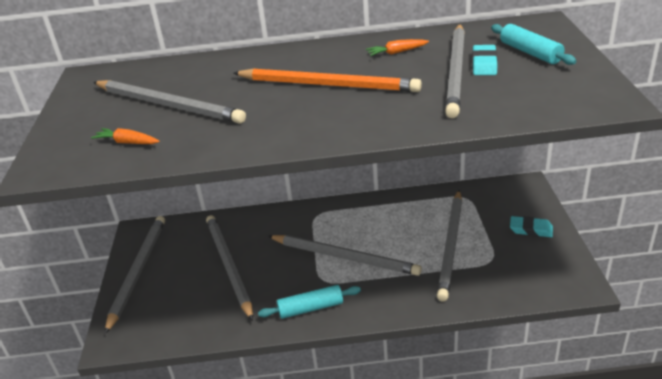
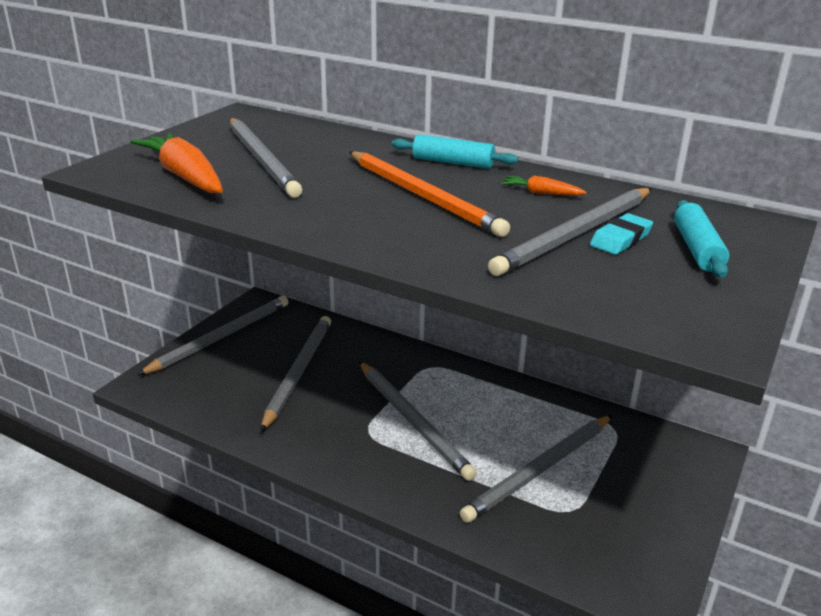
camera: 30 degrees right, 5 degrees down
(127, 142) = (185, 176): orange carrot -> orange carrot, size x2.13
(311, 308) = (327, 452): turquoise rolling pin -> turquoise rolling pin (453, 162)
(531, 229) = (657, 504): turquoise eraser -> none

